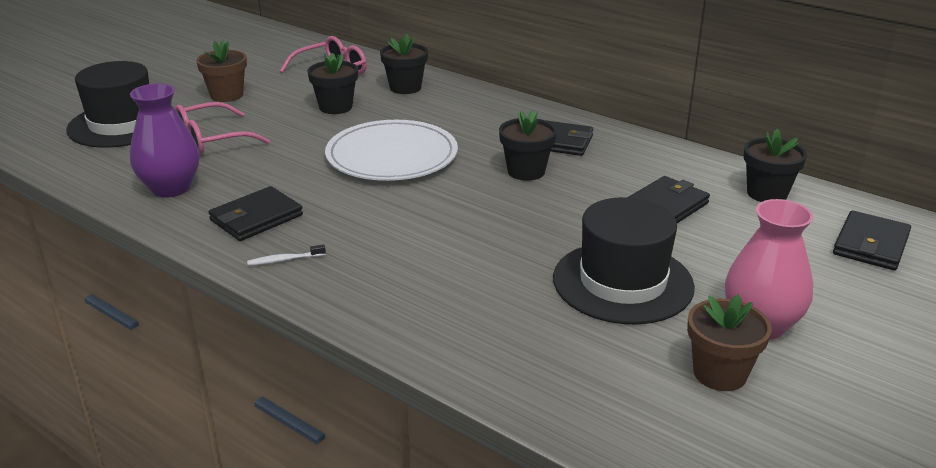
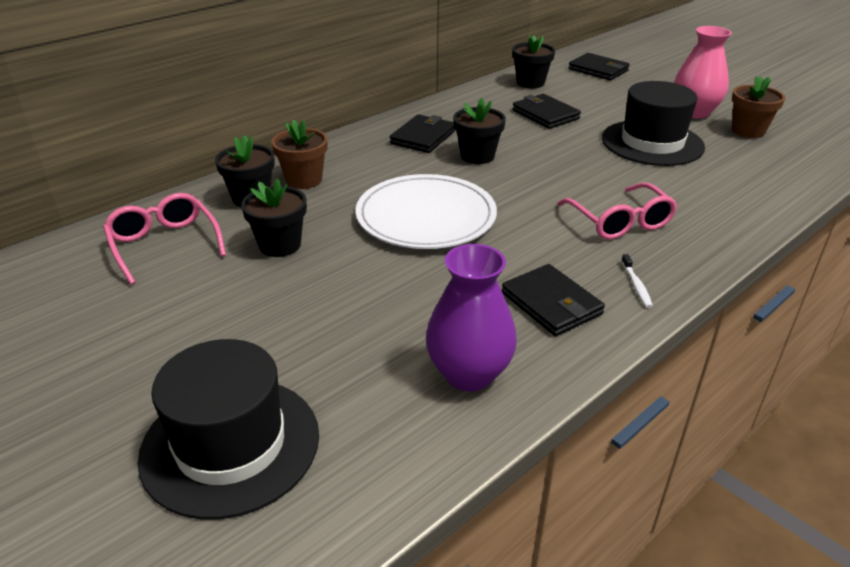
camera: 80 degrees left, 5 degrees up
(212, 139) = (332, 343): pink glasses -> pink glasses (620, 222)
(226, 95) = (181, 334): brown flower pot -> brown flower pot (304, 180)

